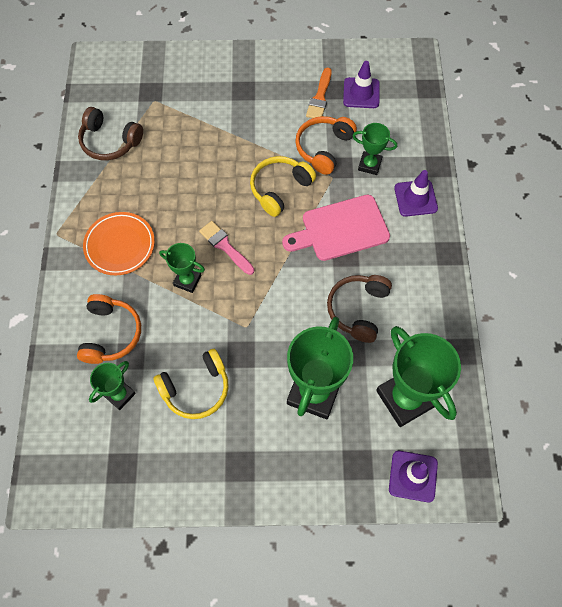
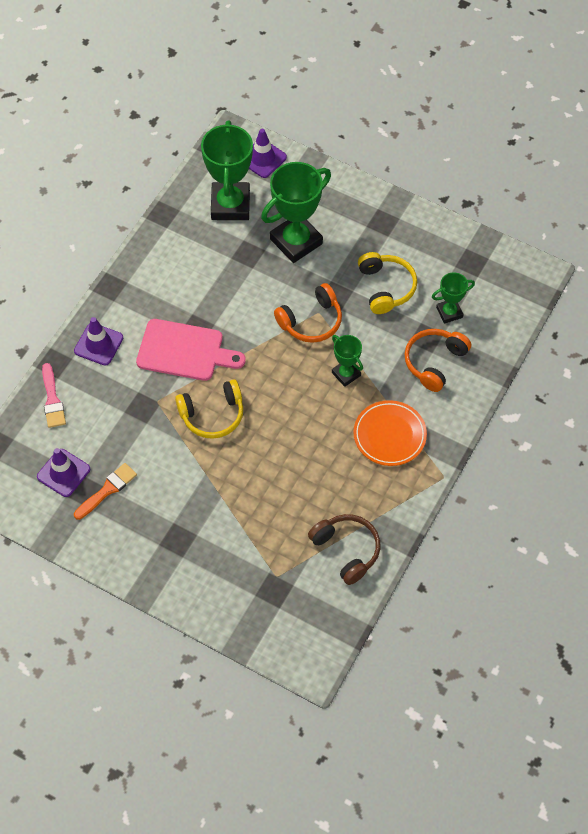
camera: 150 degrees left, 5 degrees down
(196, 389) = (386, 287): yellow headphones -> yellow headphones turned 75 degrees clockwise
(225, 246) = (295, 387): pink brush -> pink brush (52, 400)
(323, 148) = (144, 434): orange headphones -> orange headphones (311, 321)
(358, 309) = (219, 281): brown headphones -> none
(369, 165) = (114, 395): green trophy -> none

